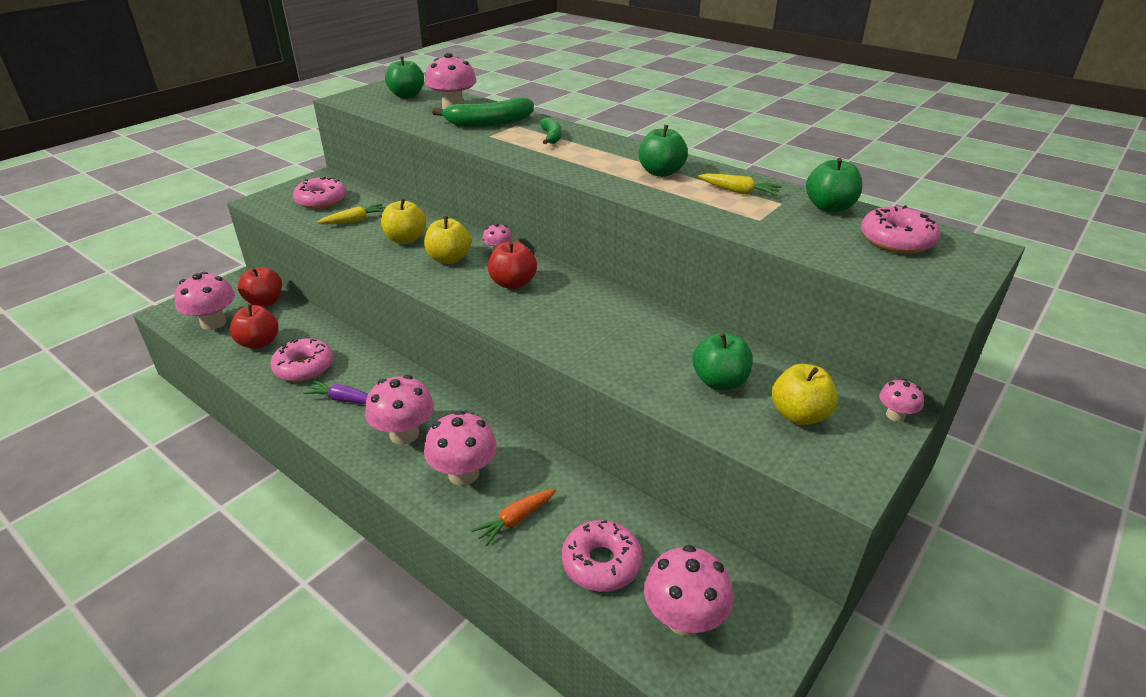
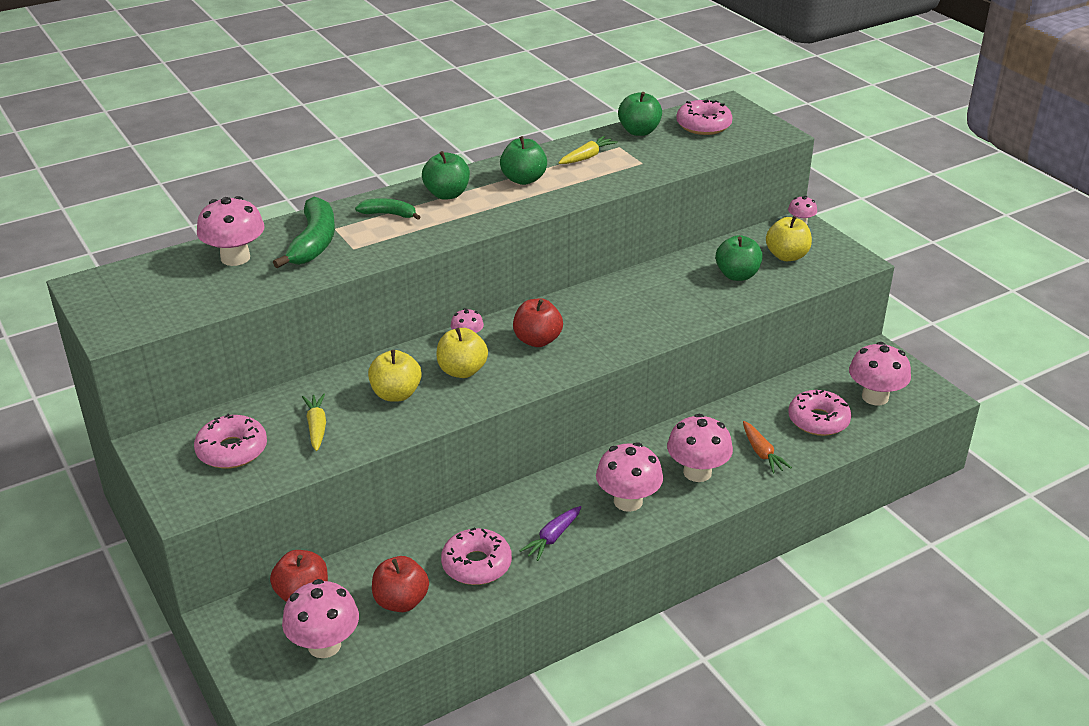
camera: 70 degrees left, 0 degrees up
(407, 96) = (155, 284): green apple -> green apple (447, 194)

